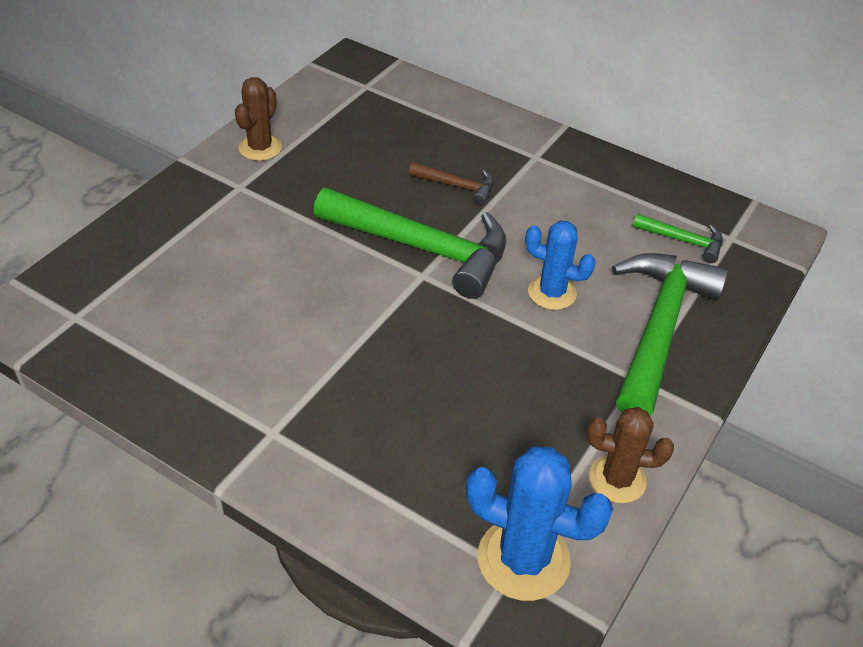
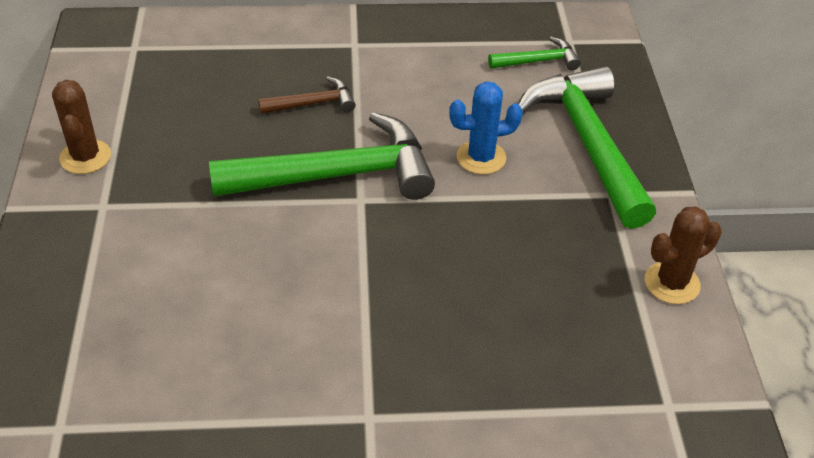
camera: 35 degrees left, 0 degrees up
(523, 559) = (668, 390): blue cactus -> none

